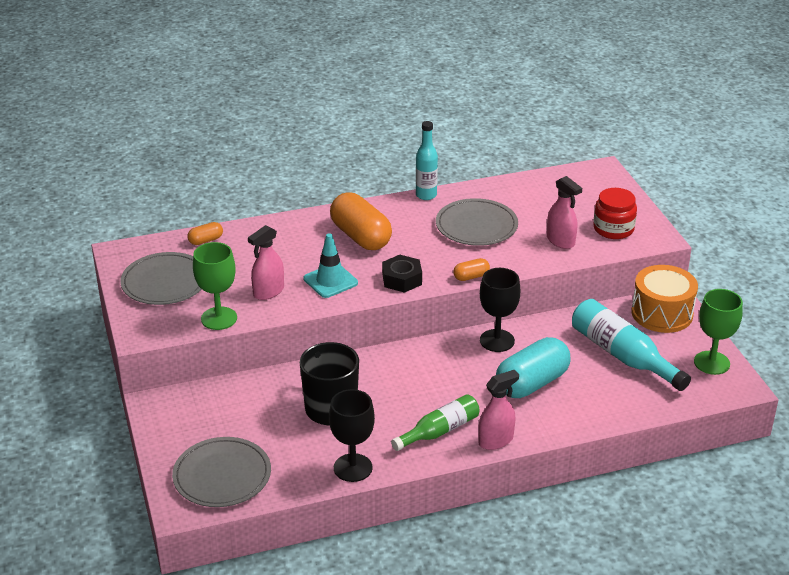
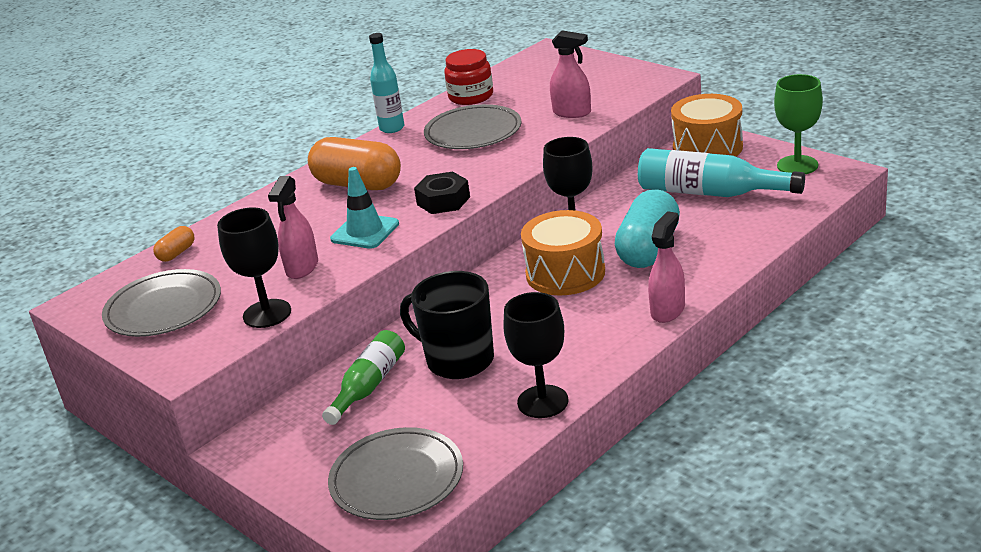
camera: 25 degrees left, 5 degrees down
(219, 318) = (267, 314): green goblet -> black goblet
(439, 431) = (600, 328): green bottle -> green bottle (369, 386)
(458, 374) = (565, 273): none -> orange drum
(471, 277) = (515, 171): orange capsule -> none
(613, 229) = (612, 86): red jar -> red jar (471, 96)

